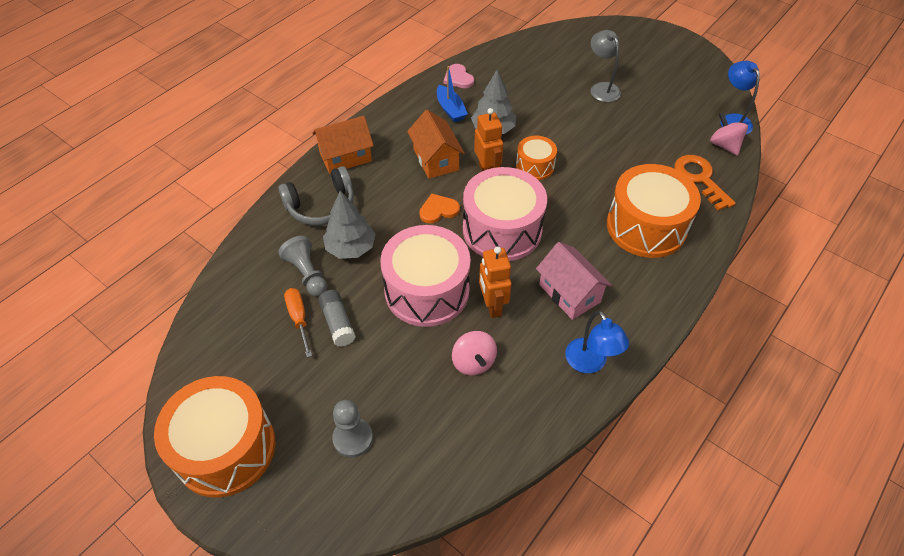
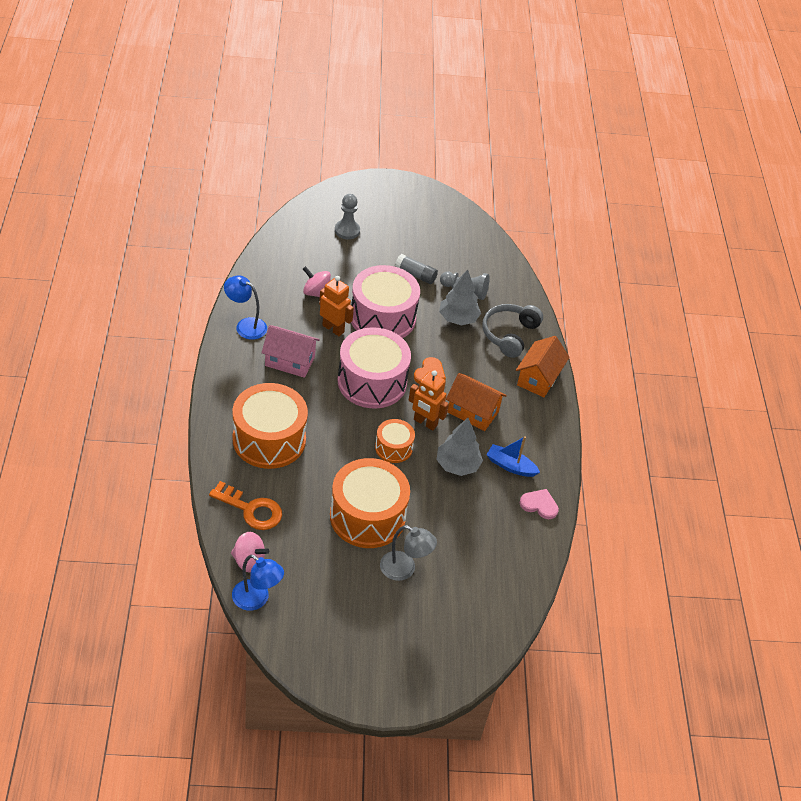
camera: 135 degrees right, 5 degrees down
(225, 448) = (405, 199): orange drum -> orange drum (367, 516)
(299, 319) = (440, 266): orange screwdriver -> none

